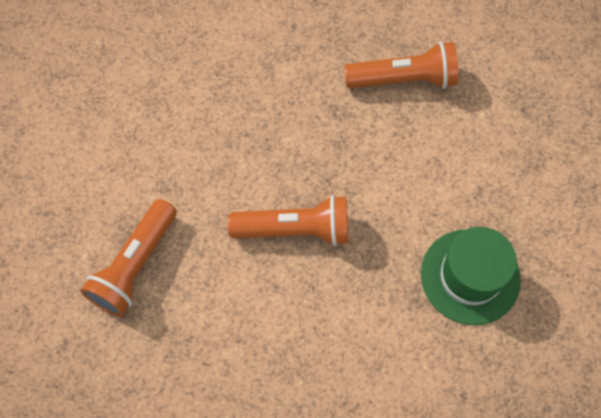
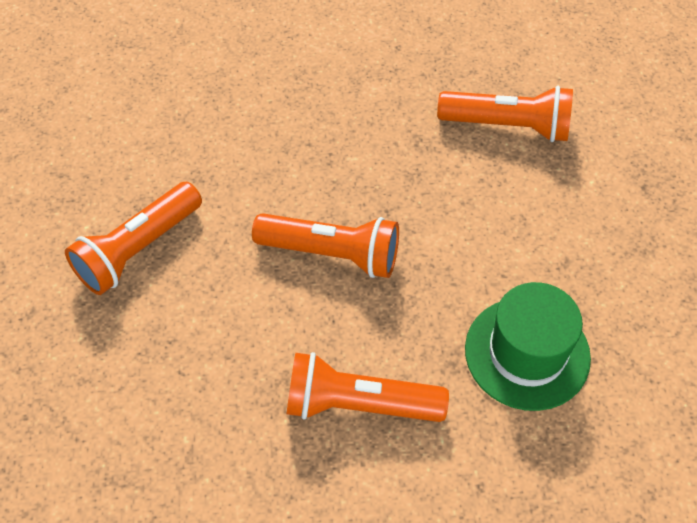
camera: 15 degrees right, 10 degrees down
(353, 353) = (359, 404): none -> orange flashlight

